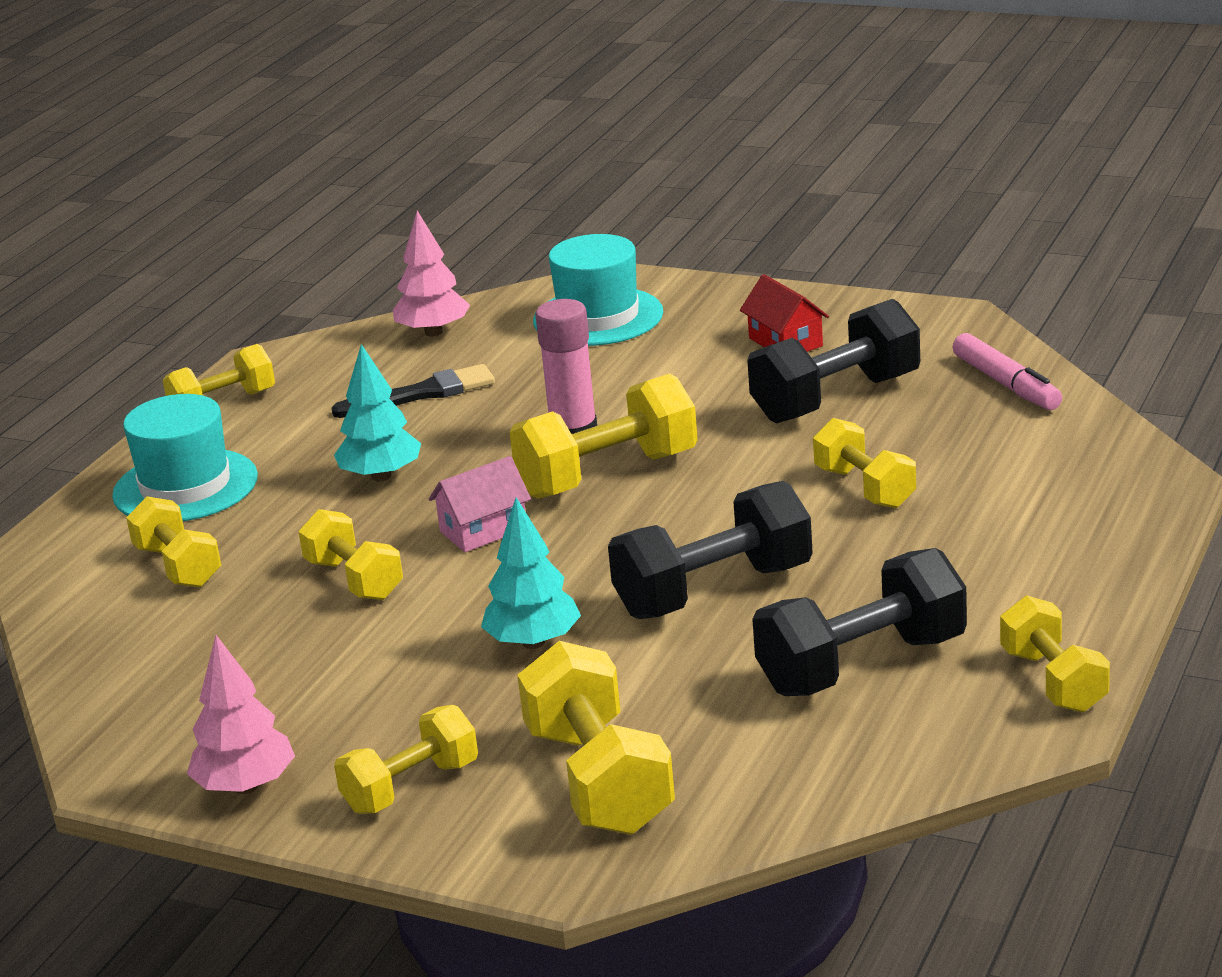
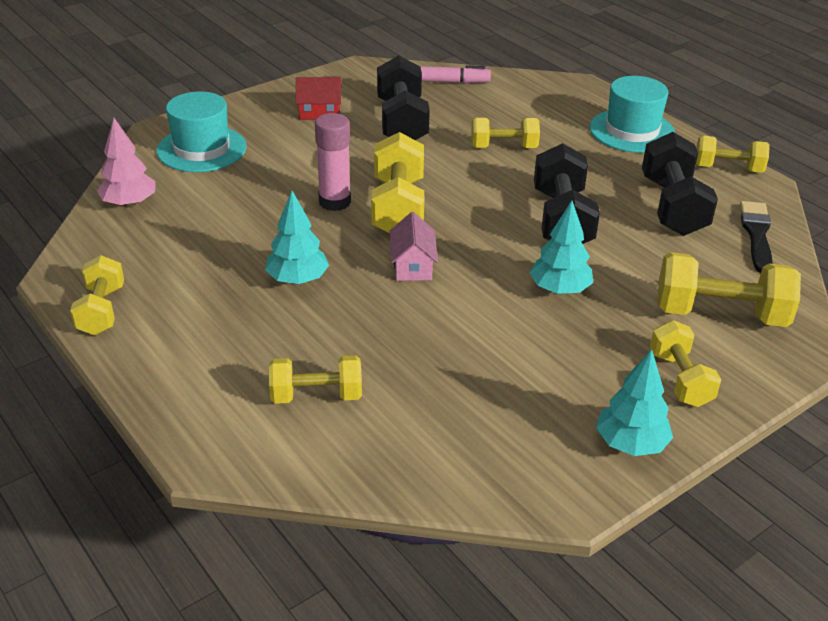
camera: 65 degrees left, 10 degrees up
(185, 486) = (203, 361): turquoise hat -> turquoise hat (632, 131)
(246, 786) = (630, 444): pink tree -> turquoise tree
(354, 579) = (419, 329): yellow dumbbell -> none
(422, 394) = (208, 233): black brush -> black brush (756, 234)

